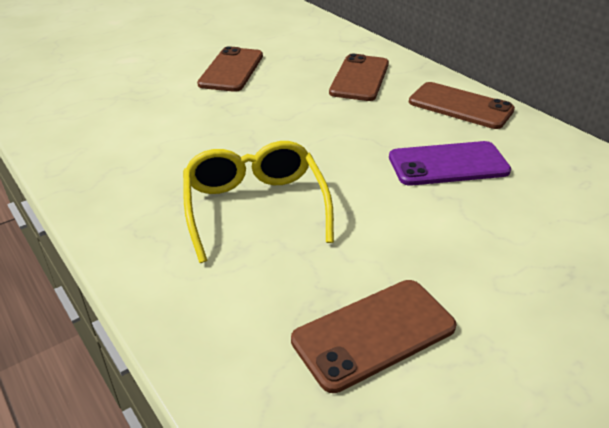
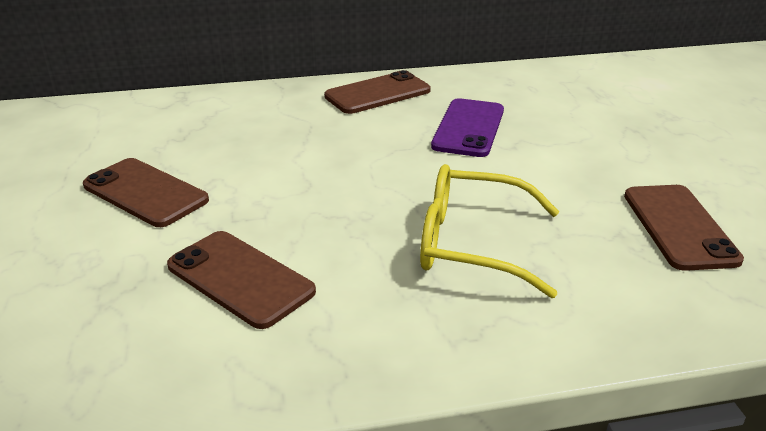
camera: 65 degrees left, 5 degrees down
(359, 78) = (268, 122): brown phone -> brown phone (240, 279)

